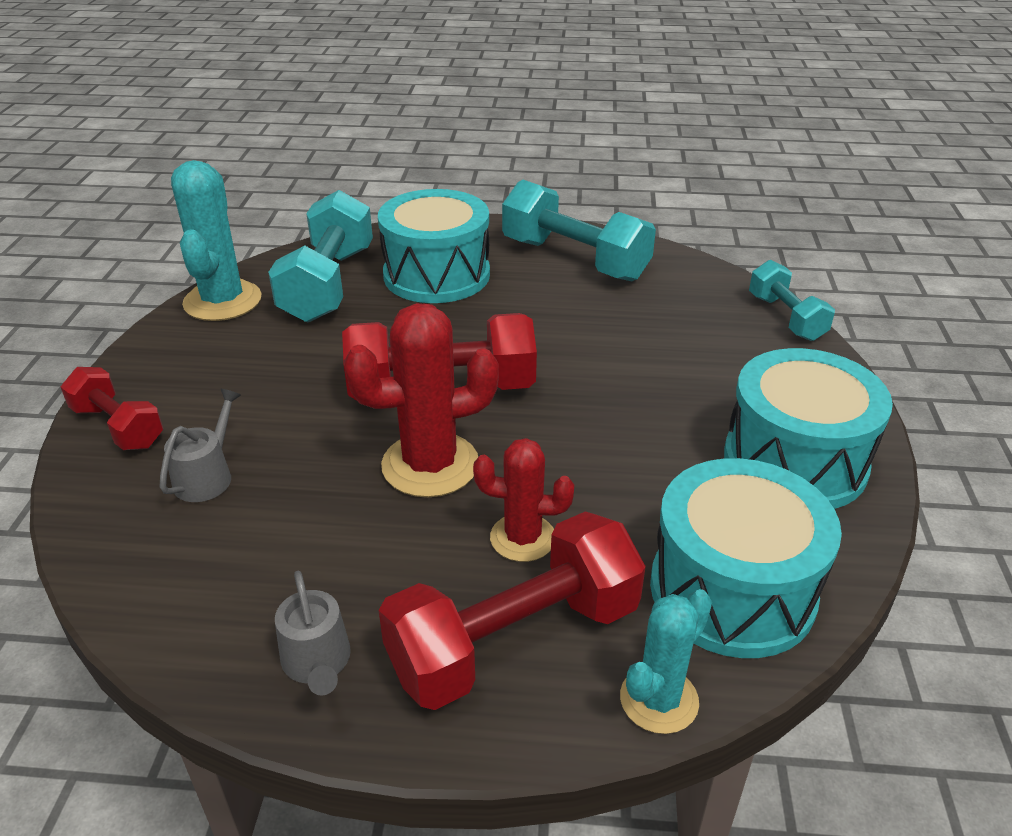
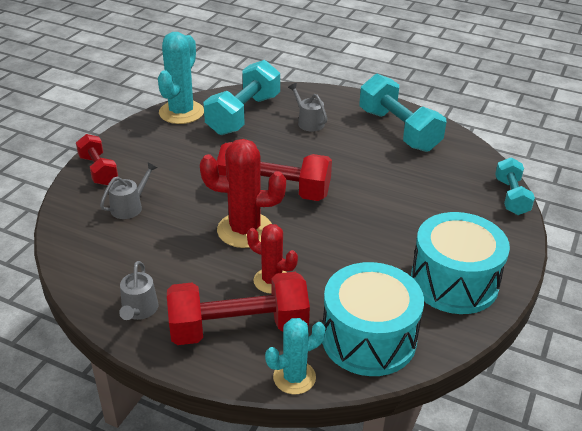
camera: 20 degrees right, 0 degrees up
(436, 275) = (308, 122): turquoise drum -> grey watering can

